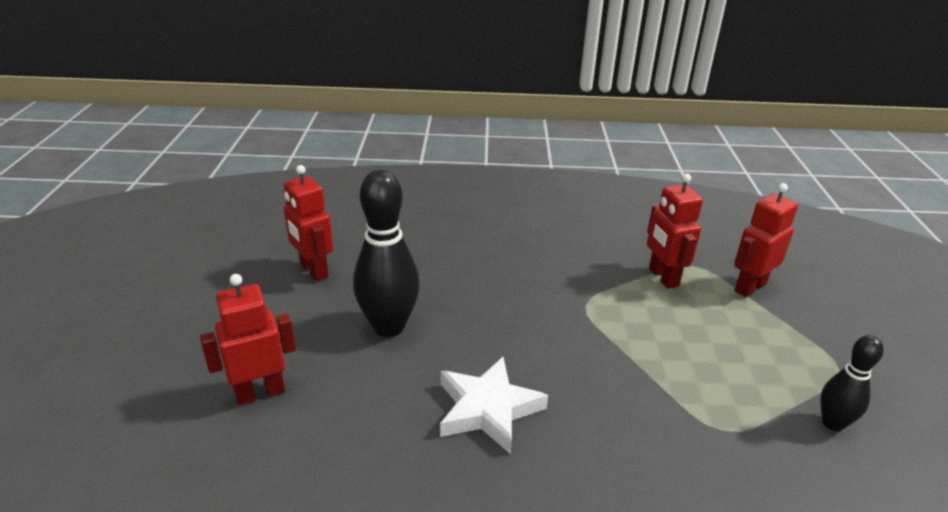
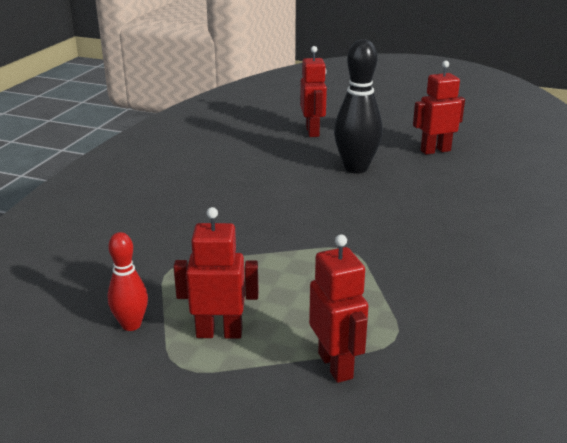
camera: 110 degrees right, 5 degrees down
(487, 409) = (256, 188): white star -> none
(663, 277) = (376, 307): red robot -> red robot (219, 333)
(832, 423) = (131, 325): black bowling pin -> red bowling pin

